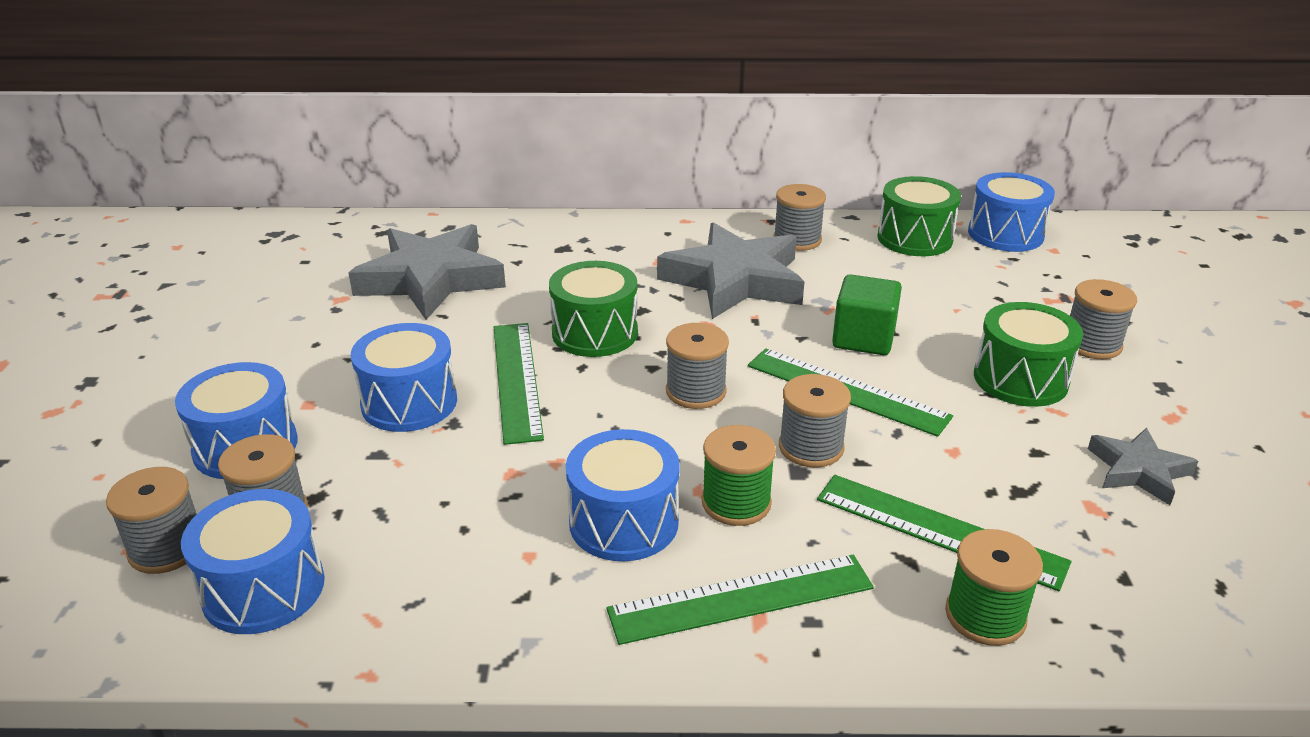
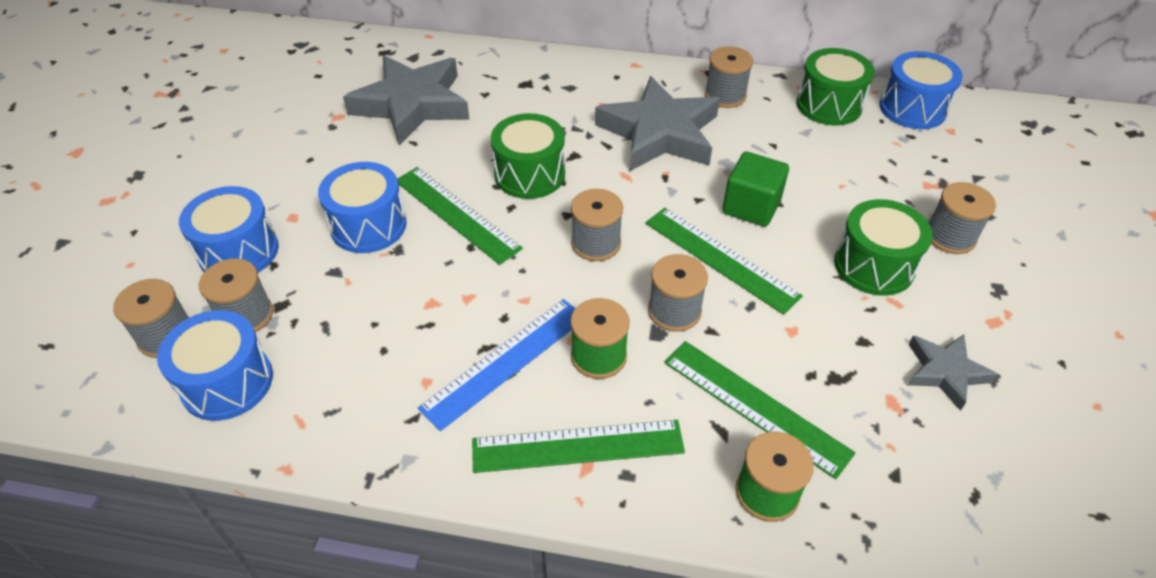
camera: 10 degrees right, 15 degrees up
(516, 380) = (456, 214): green ruler -> green ruler turned 45 degrees counterclockwise
(623, 522) = (506, 362): blue drum -> blue ruler

